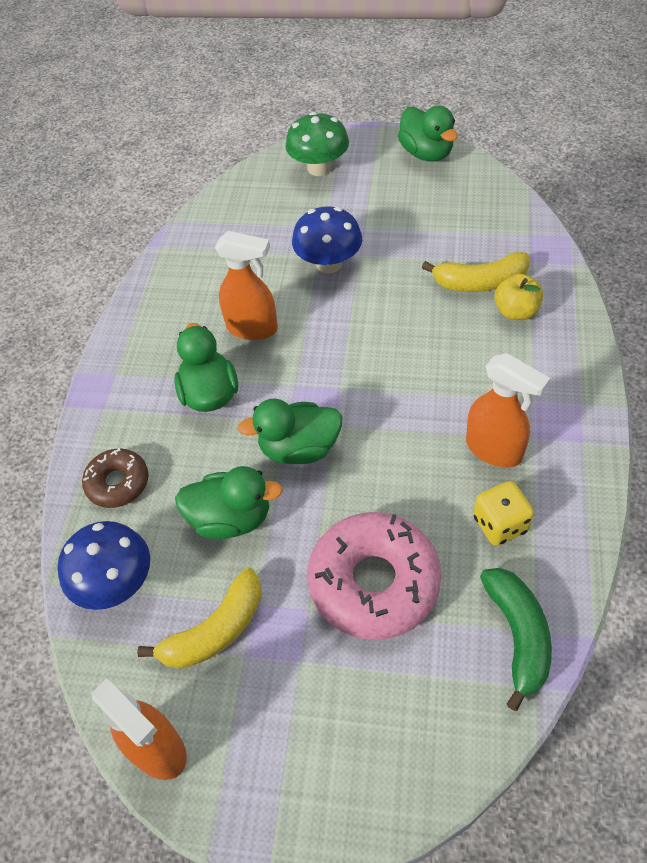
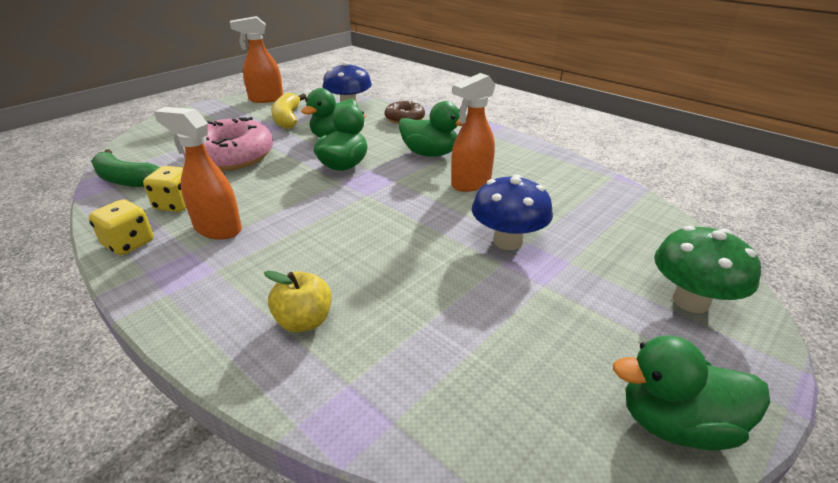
camera: 120 degrees right, 20 degrees down
(480, 282) = (372, 321): yellow banana -> none
(494, 450) = (217, 229): orange spray bottle -> orange spray bottle turned 45 degrees clockwise
(576, 493) = (129, 244): none -> yellow dice

